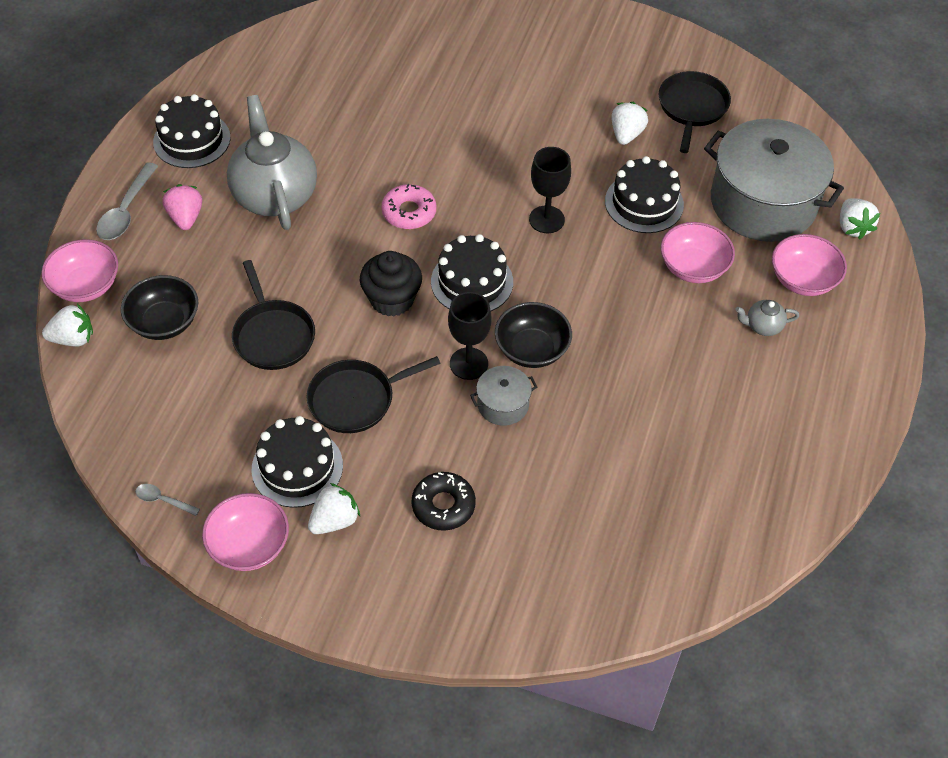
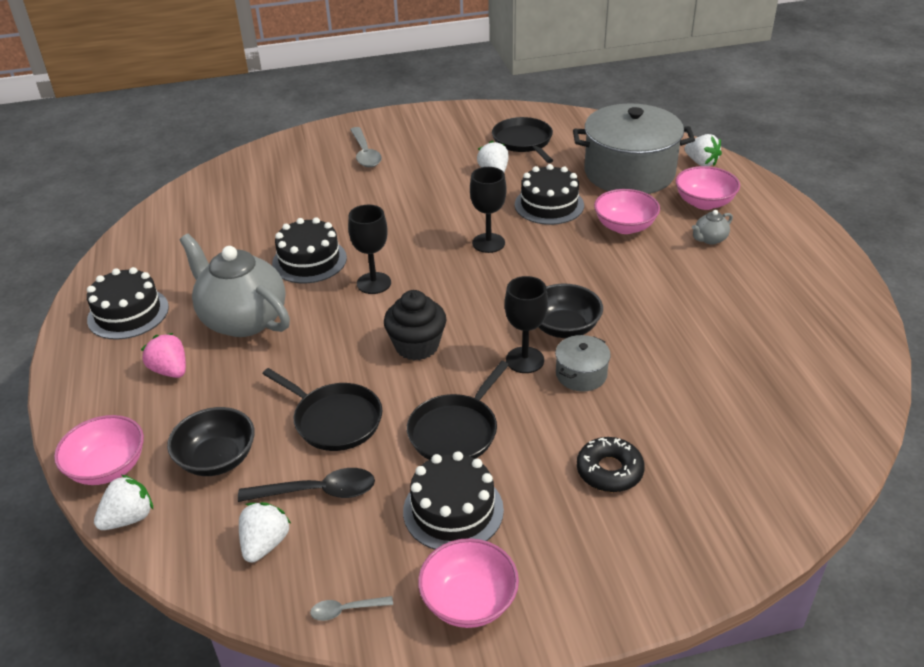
camera: 30 degrees left, 15 degrees down
(126, 211) = (104, 390): grey spoon -> grey spoon (365, 153)
(213, 393) = (317, 491): none -> black spoon
(334, 520) = (528, 534): white strawberry -> white strawberry (265, 544)
(409, 212) = (374, 283): pink donut -> black goblet
(472, 282) = (471, 305): black cake -> black cake (309, 260)

